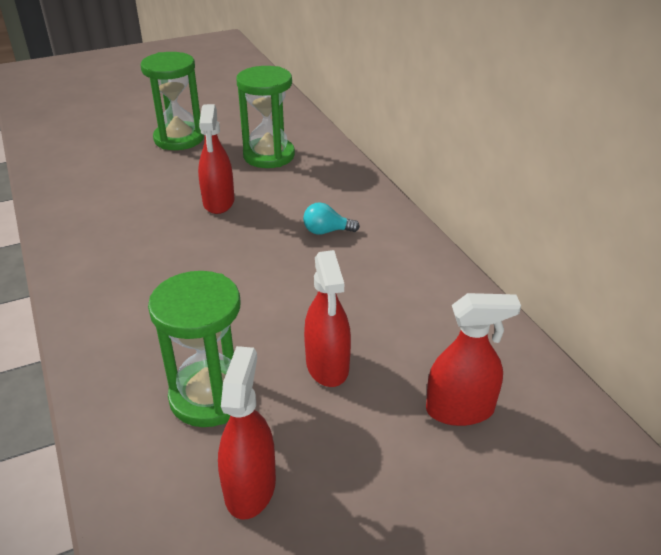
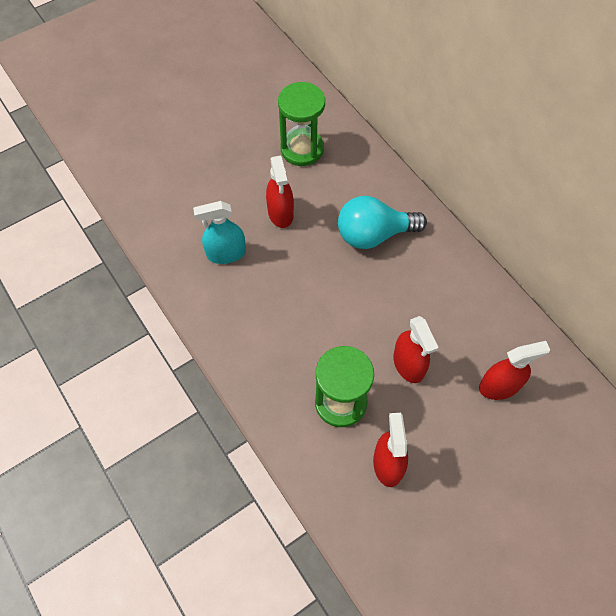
camera: 10 degrees left, 25 degrees up
(134, 228) = (226, 253): none -> turquoise spray bottle
(179, 139) = (218, 137): green hourglass -> none
(326, 231) = (373, 234): turquoise light bulb -> turquoise light bulb, size x2.11

